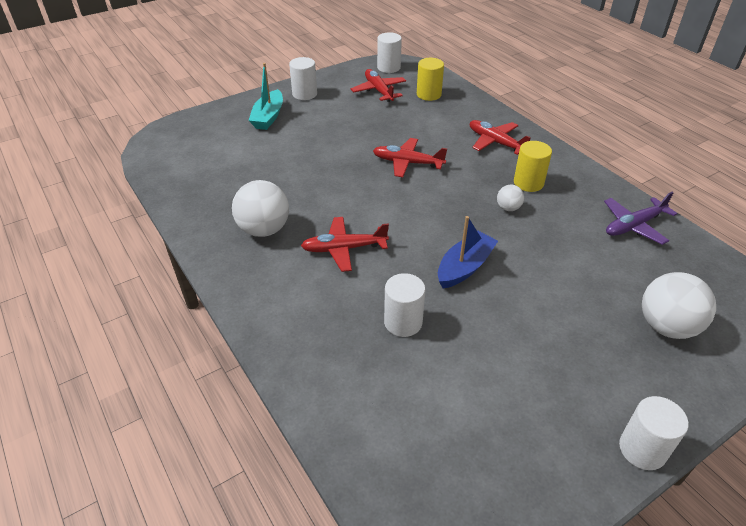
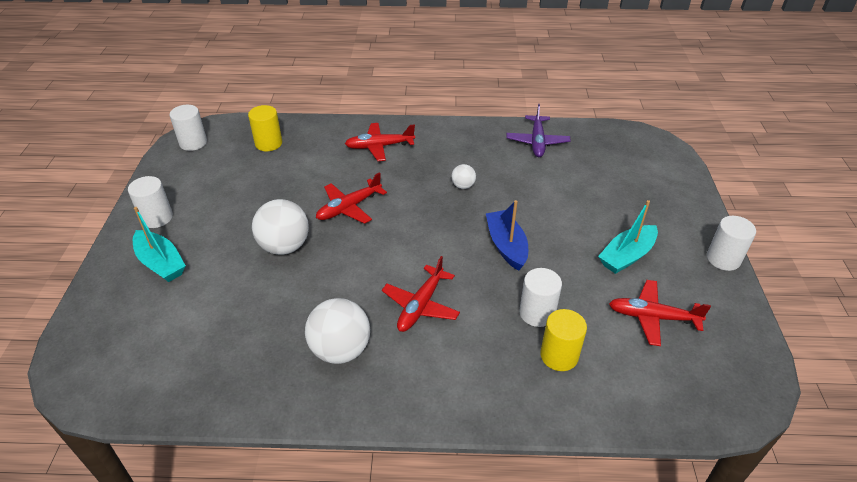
camera: 55 degrees left, 0 degrees up
(379, 91) = (221, 168): red plane -> red plane (653, 317)
(528, 183) = (445, 159): yellow cylinder -> yellow cylinder (559, 356)
(548, 359) = (627, 256): none -> turquoise boat
(666, 326) = (636, 187): white ball -> white ball (284, 246)

